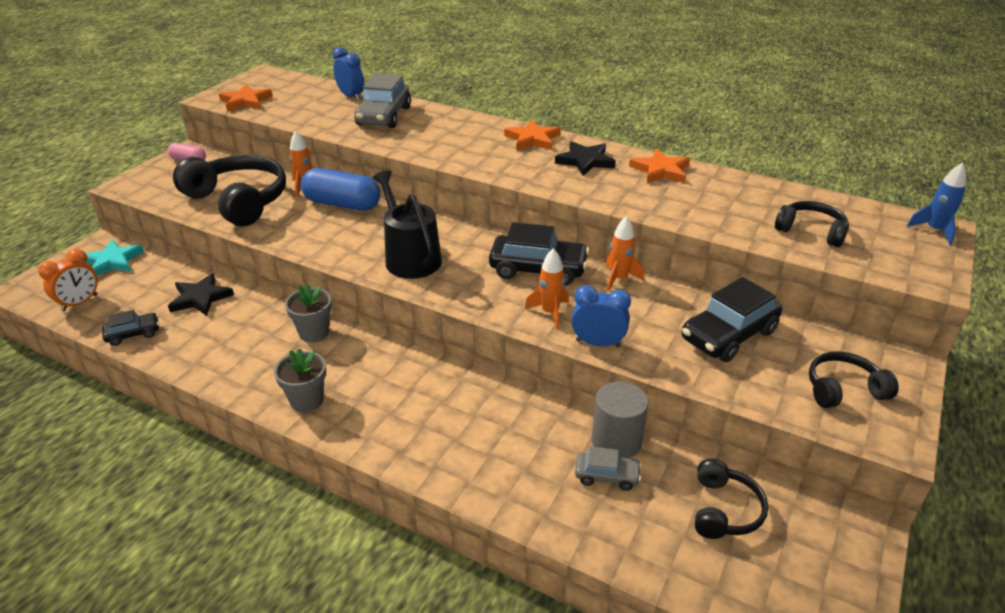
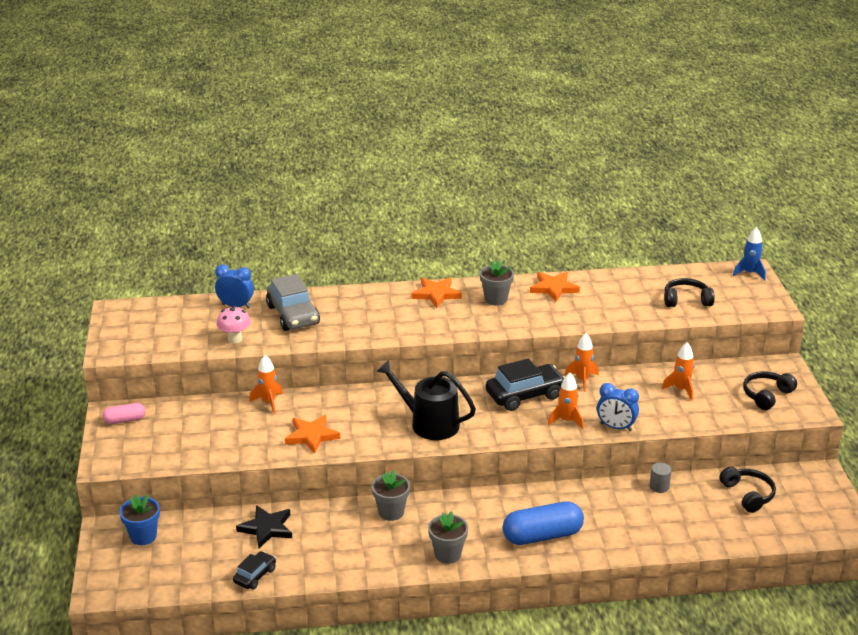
camera: 35 degrees left, 5 degrees down
(80, 303) = (171, 577): orange clock -> none
(113, 261) = (143, 536): turquoise star -> blue flower pot
(238, 201) = (230, 436): black headphones -> none
(245, 101) = (147, 344): orange star -> orange star (311, 436)
(311, 118) = (235, 339): none -> pink mushroom
(342, 204) = (320, 404): blue capsule -> blue capsule (542, 536)
(585, 161) = (496, 299): black star -> grey flower pot
(598, 343) = (616, 427): blue clock -> blue clock turned 135 degrees counterclockwise
(606, 476) = (673, 507): grey car -> none
(616, 441) = (659, 486): grey cylinder -> grey cylinder, size x0.55
(728, 335) = (681, 389): black car -> orange rocket

